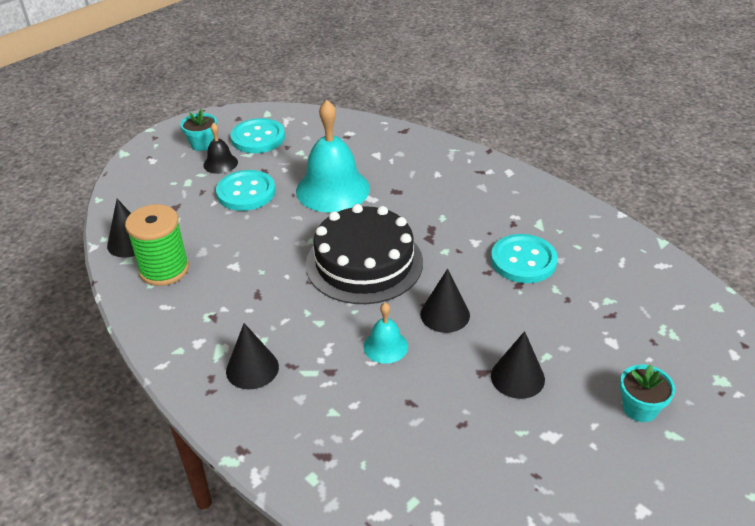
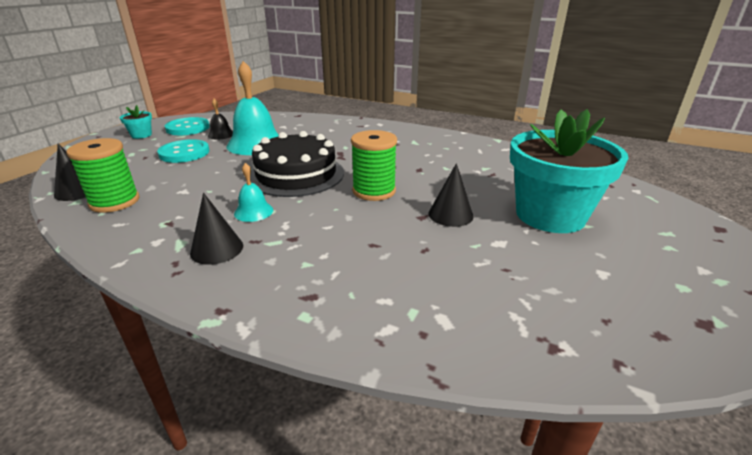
camera: 20 degrees left, 10 degrees down
(220, 163) = (159, 142): black bell -> black bell (221, 134)
(385, 346) = (335, 215): turquoise bell -> turquoise bell (253, 211)
(445, 314) = (374, 191): black cone -> green spool
(523, 260) = (414, 158): turquoise button -> none
(640, 408) = (550, 215): turquoise flower pot -> turquoise flower pot, size x2.41

